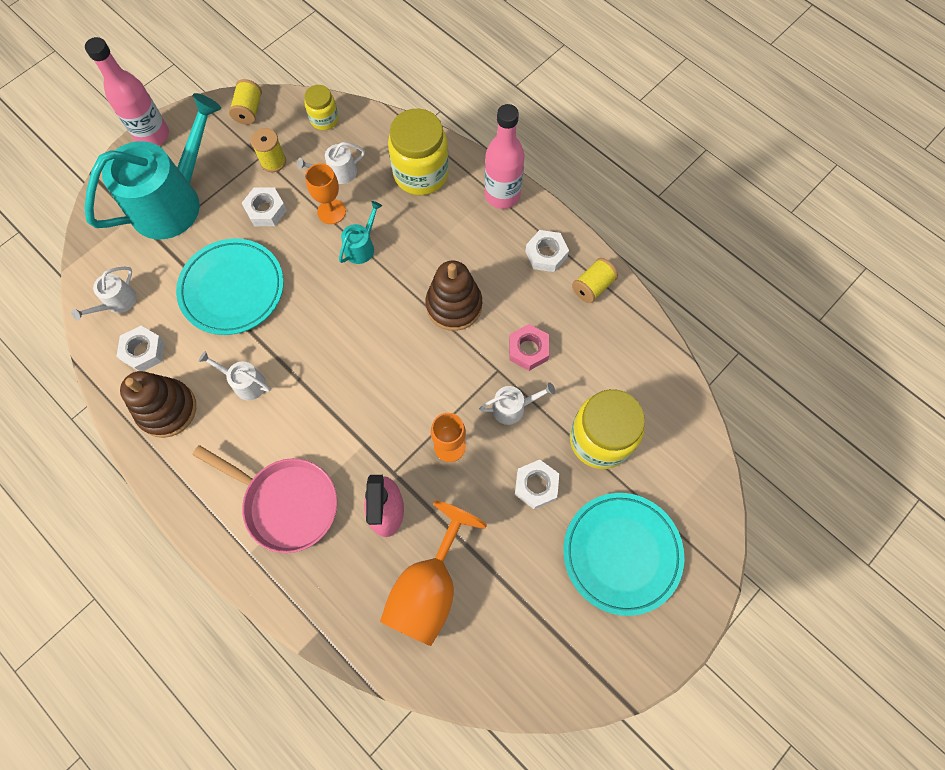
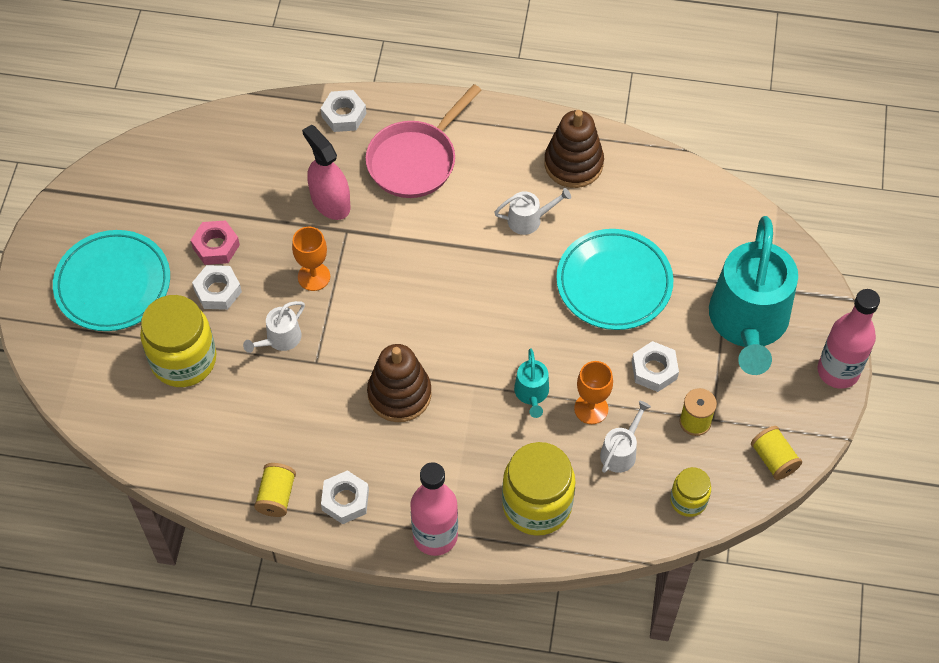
camera: 145 degrees right, 10 degrees down
(117, 302) = (701, 212): white watering can -> none
(144, 351) = (637, 191): white nut -> white nut (344, 115)
(286, 503) = (415, 160): pink pan -> pink pan turned 45 degrees counterclockwise
(428, 588) = (256, 172): orange goblet -> none
(528, 350) = (300, 397): pink nut -> pink nut (216, 246)

